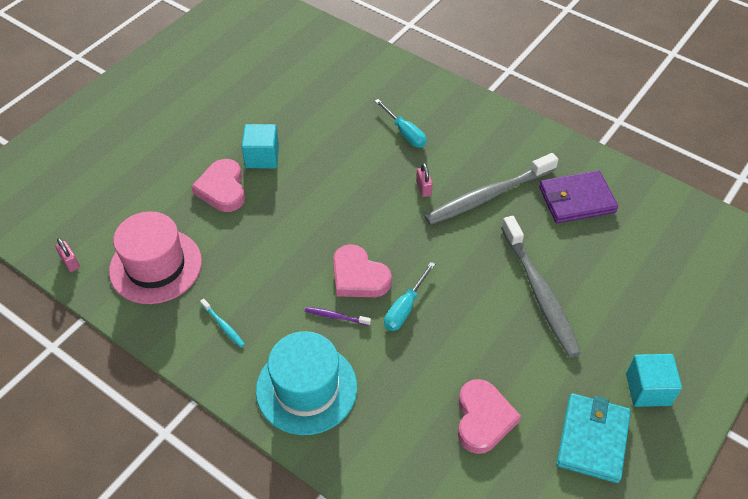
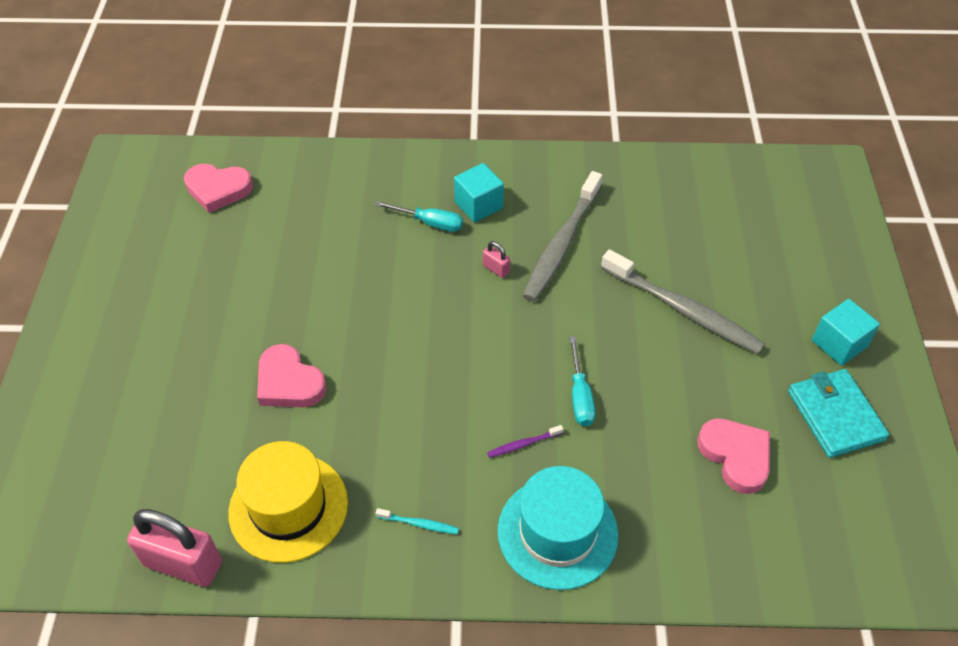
camera: 35 degrees left, 0 degrees up
(70, 262) = (183, 563): pink padlock -> pink padlock, size x2.26
(156, 266) = (288, 507): pink hat -> yellow hat
(262, 157) = (302, 325): turquoise cube -> turquoise cube (478, 205)
(358, 276) = (510, 391): pink heart -> pink heart (218, 189)
(576, 199) = (641, 205): purple wallet -> none

